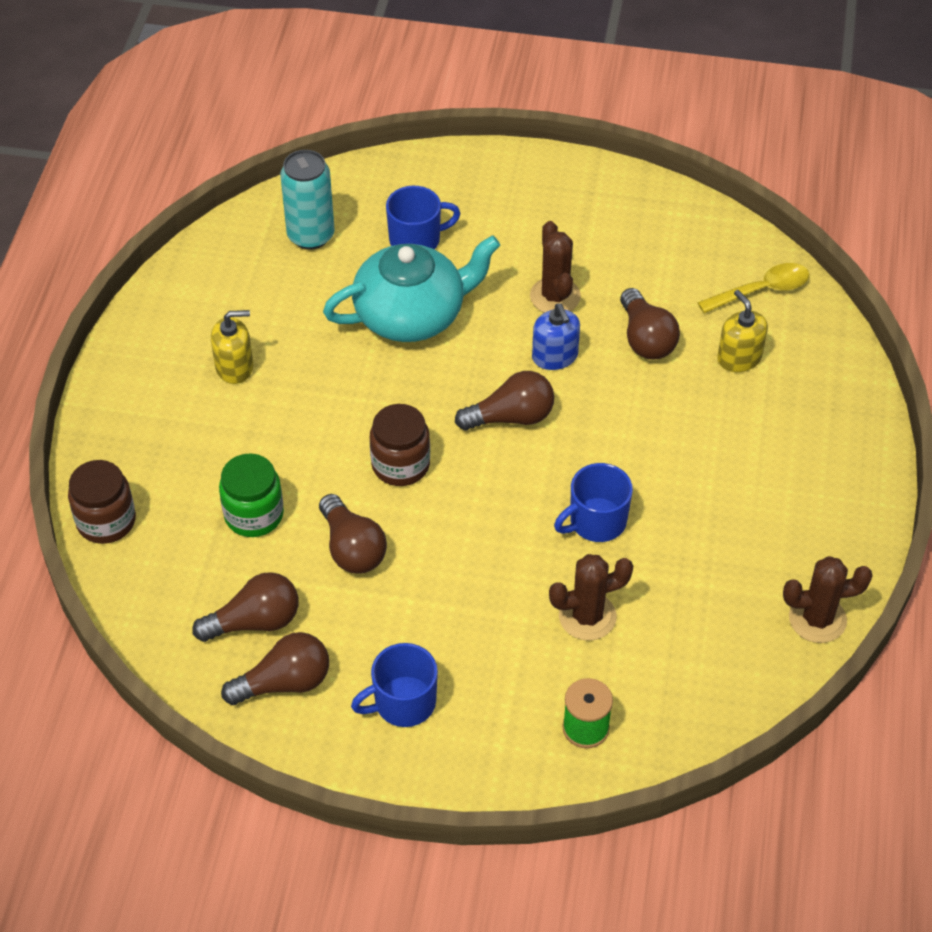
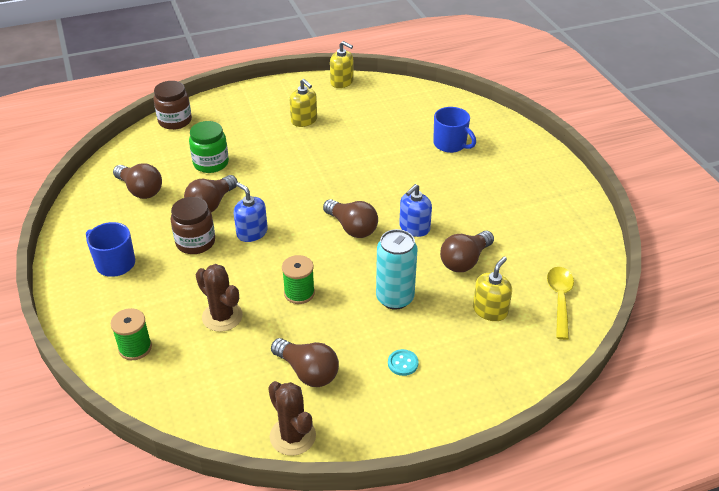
camera: 60 degrees right, 10 degrees down
(172, 283) = (342, 82): none -> yellow soap dispenser
(284, 682) = (106, 215): brown light bulb -> brown light bulb (308, 372)
(311, 235) = (416, 109): turquoise can -> turquoise can (395, 298)
(400, 465) = (283, 199): brown jar -> brown jar (195, 242)
(412, 315) = (394, 163): turquoise teapot -> none
(446, 525) = (252, 233): none -> blue soap dispenser
(555, 296) = (461, 210): brown cactus -> none
(596, 521) = (299, 293): blue mug -> green spool
(761, 290) = (560, 300): yellow spoon -> yellow spoon turned 120 degrees counterclockwise
(770, 474) = (403, 363): none -> turquoise button

